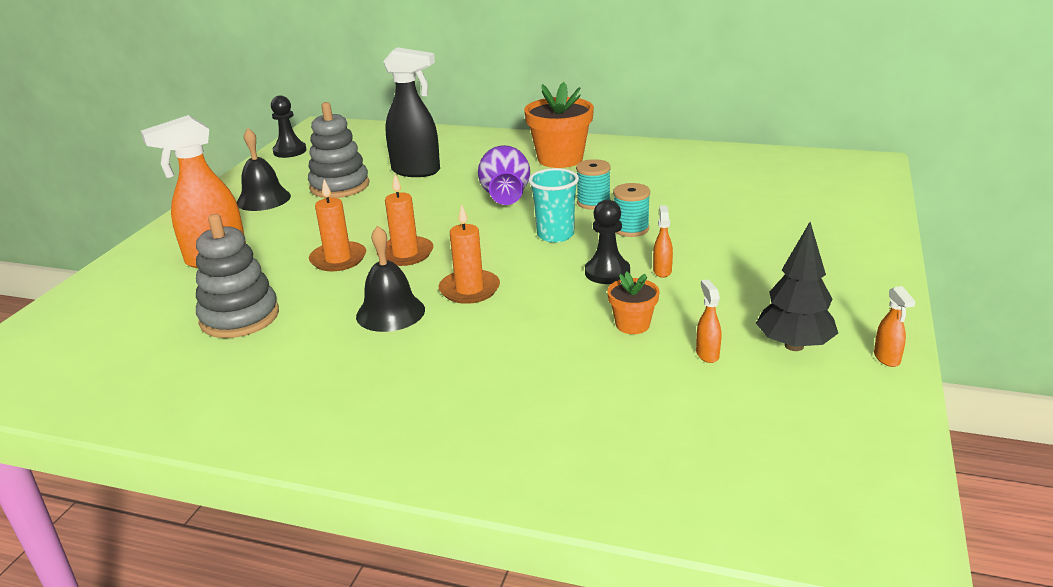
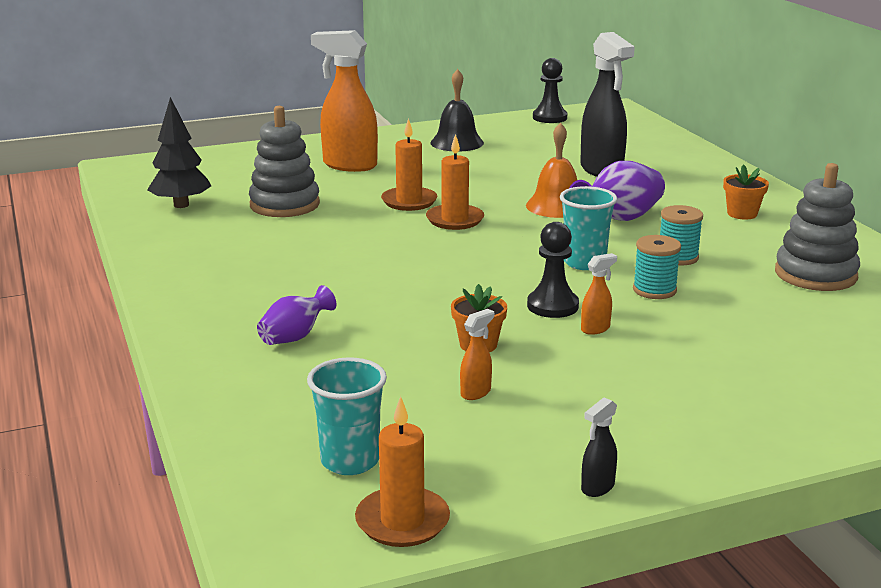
camera: 50 degrees right, 5 degrees down
(339, 186) = (523, 156): grey stacking toy -> grey stacking toy (815, 274)
(390, 312) = (360, 248): black bell -> none
(447, 208) = (556, 206): none -> orange bell
(469, 289) = (436, 262): orange candle -> orange candle (402, 521)
(515, 405) = (295, 337): none -> purple vase
(560, 159) = (742, 214): orange flower pot -> orange flower pot, size x0.52
(762, 454) = (350, 461): none -> turquoise cup
(794, 345) = (551, 431): black tree -> black tree (181, 205)
(887, 358) = (597, 488): orange spray bottle -> black spray bottle

